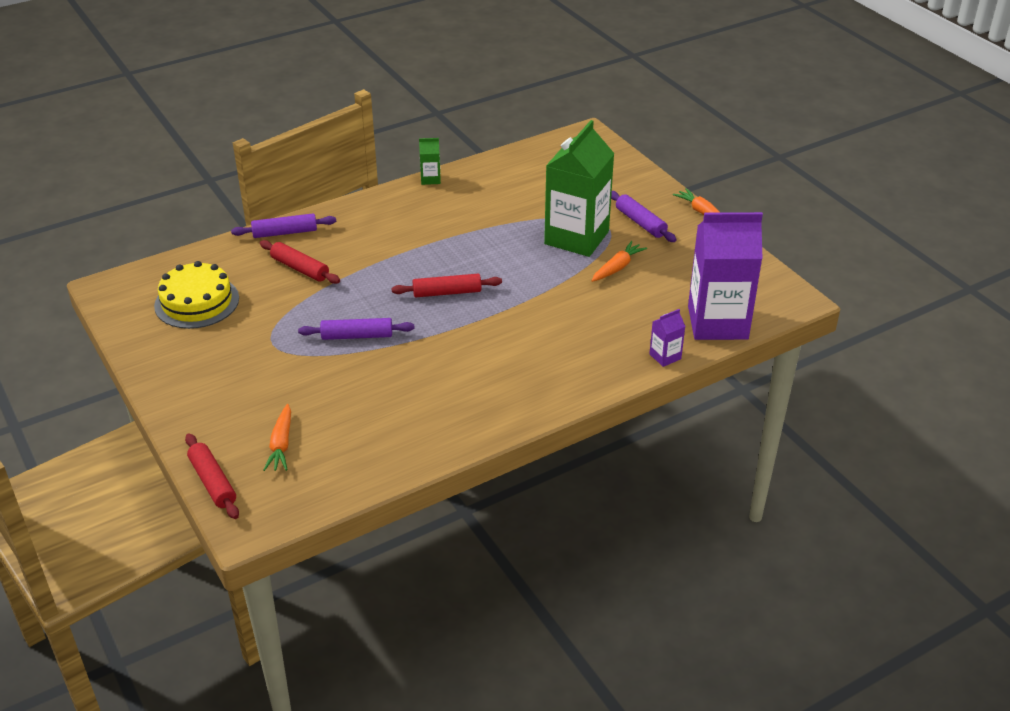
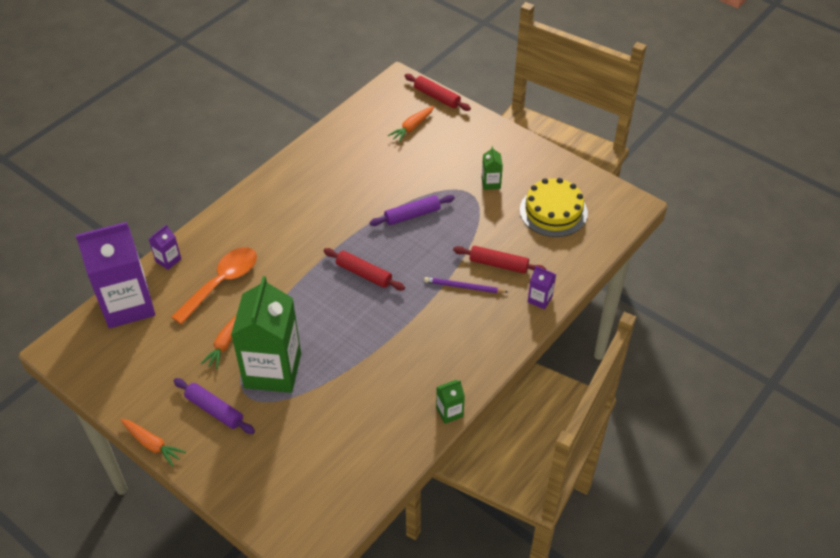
camera: 160 degrees right, 10 degrees up
(239, 348) = (491, 183): none -> green carton
(281, 444) = (412, 127): orange carrot -> orange carrot turned 120 degrees counterclockwise
(285, 233) = (540, 299): purple rolling pin -> purple carton
(351, 258) = (464, 287): none -> purple pencil
(447, 292) = (364, 274): red rolling pin -> red rolling pin turned 60 degrees clockwise
(607, 319) = (222, 283): none -> orange spoon

